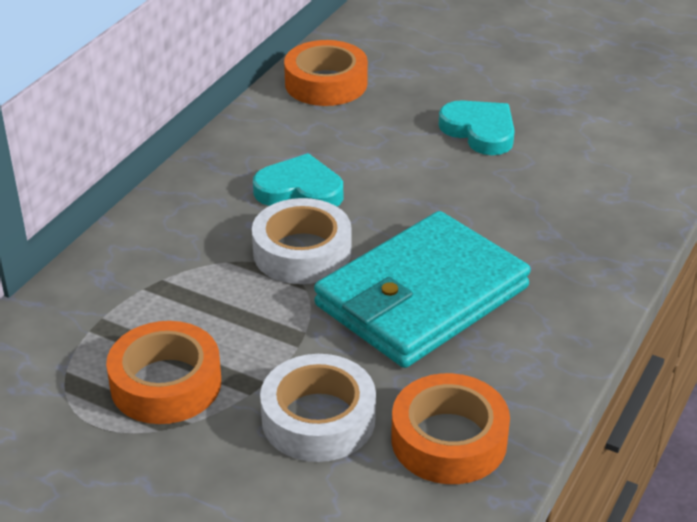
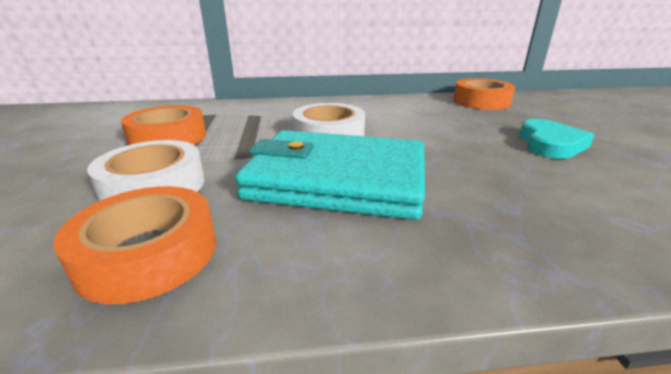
camera: 55 degrees right, 10 degrees down
(299, 190) = (383, 120): turquoise heart -> none

